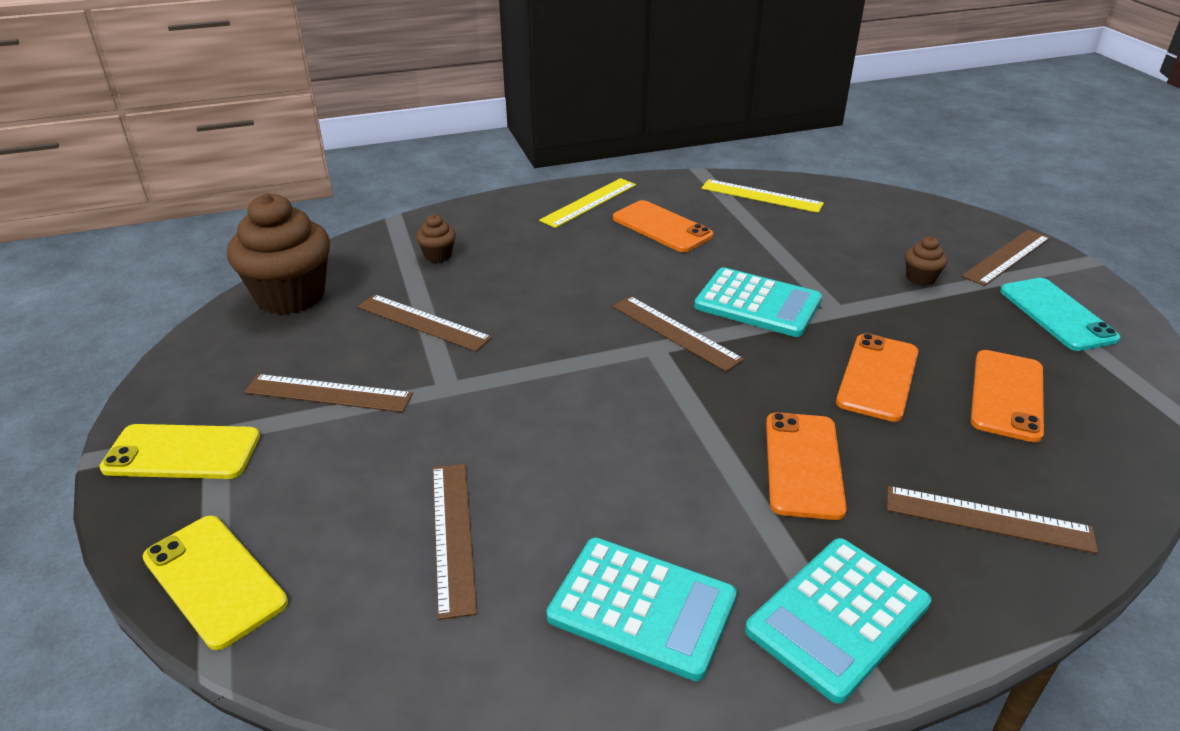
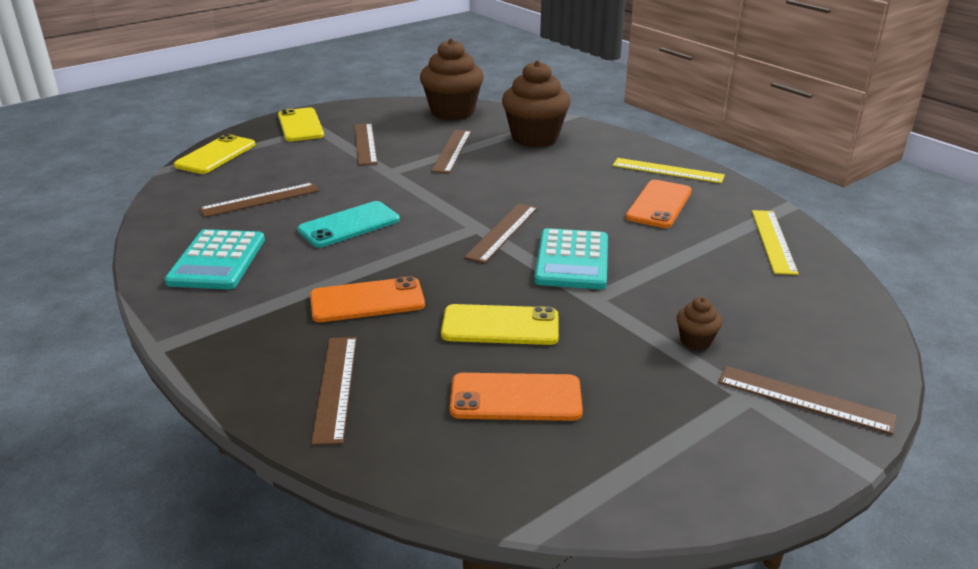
camera: 70 degrees right, 5 degrees down
(438, 255) = (535, 138): brown cupcake -> brown cupcake, size x2.30
(838, 617) = (220, 326): turquoise calculator -> none
(877, 377) = (500, 326): orange phone -> yellow phone
(1057, 314) = (699, 435): turquoise phone -> turquoise phone (349, 225)

